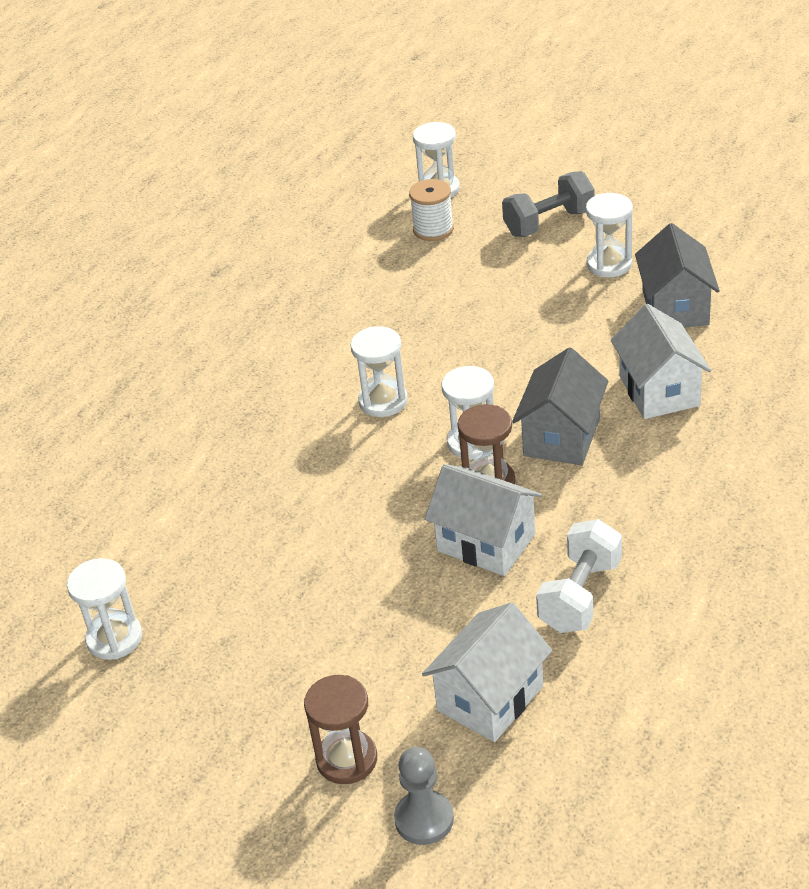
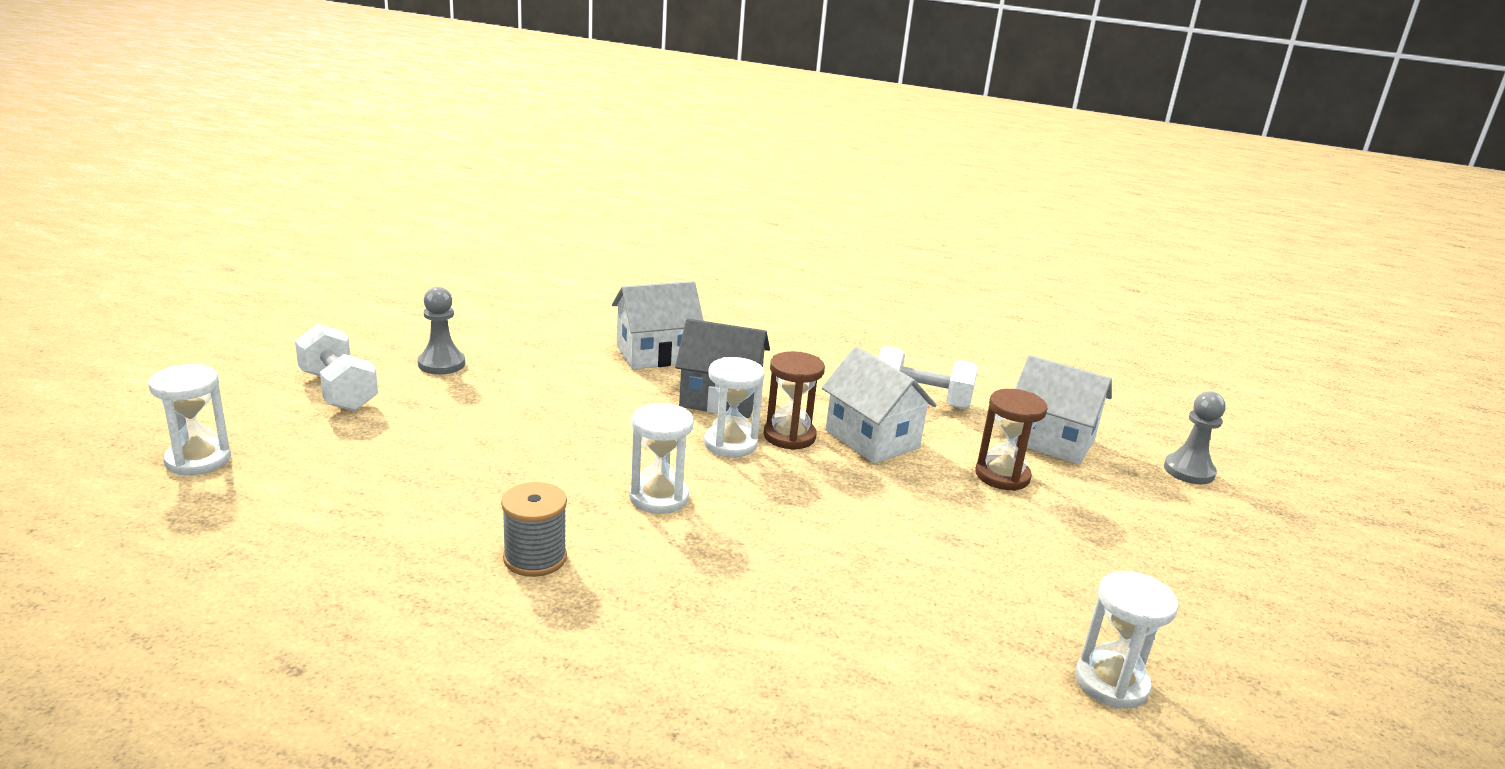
camera: 105 degrees left, 15 degrees down
(308, 346) = (535, 558): none -> grey spool
(347, 759) = (1160, 508): brown hourglass -> brown hourglass (1002, 476)
(433, 229) = (300, 464): white spool -> none
(486, 542) = (872, 439): white house -> white house turned 60 degrees counterclockwise
(549, 223) = (338, 391): grey dumbbell -> white dumbbell
(609, 264) = (441, 364): white hourglass -> grey pawn
(675, 307) = (530, 339): grey house -> none

